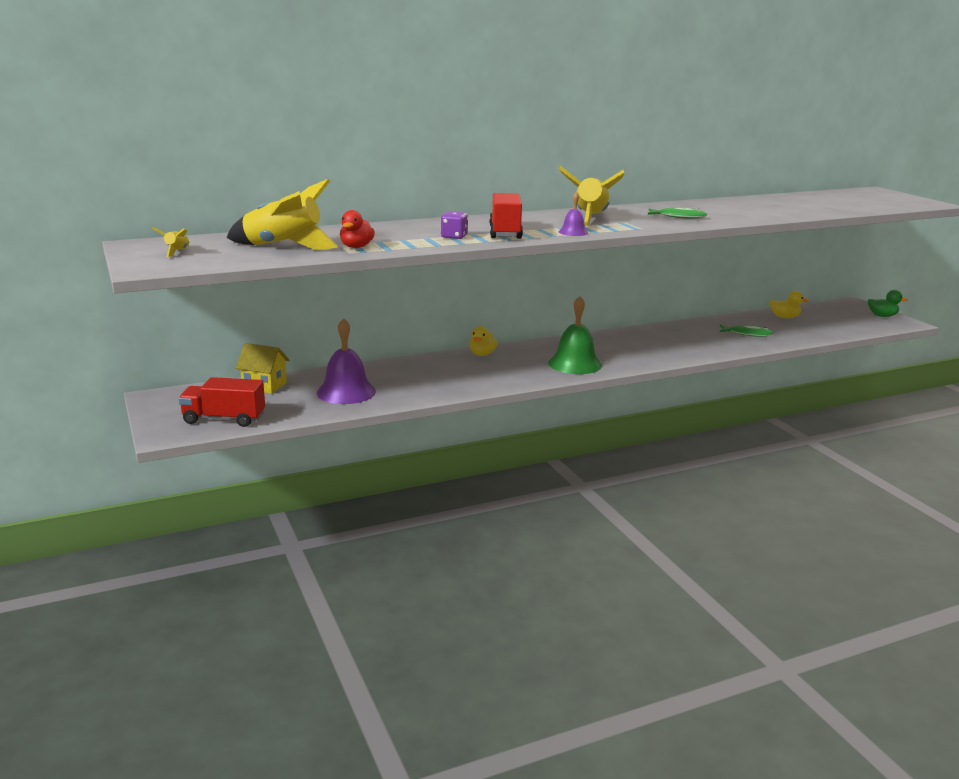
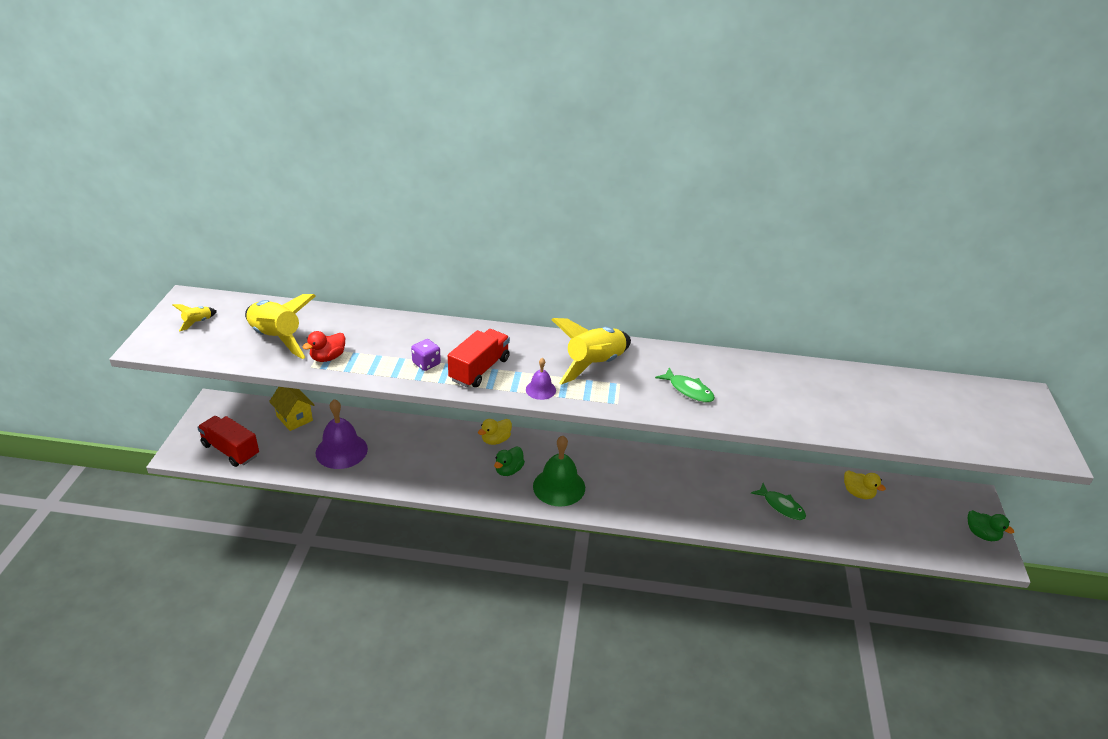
camera: 30 degrees right, 15 degrees up
(519, 366) = (508, 470): none -> green duck

